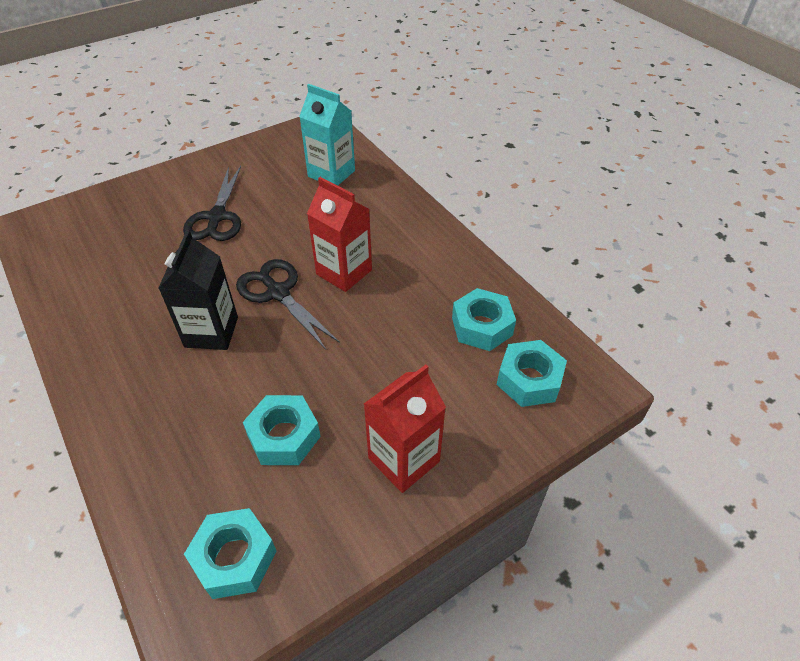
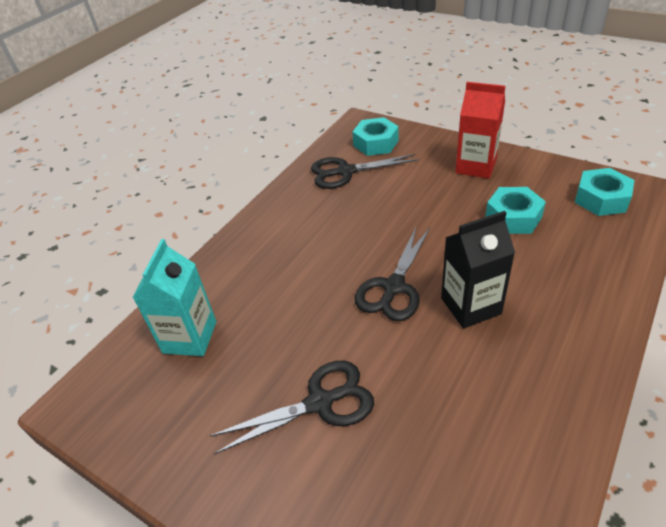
camera: 110 degrees left, 5 degrees down
(344, 272) = (339, 258): red carton -> none
(482, 326) = (345, 172): turquoise nut -> black scissors

